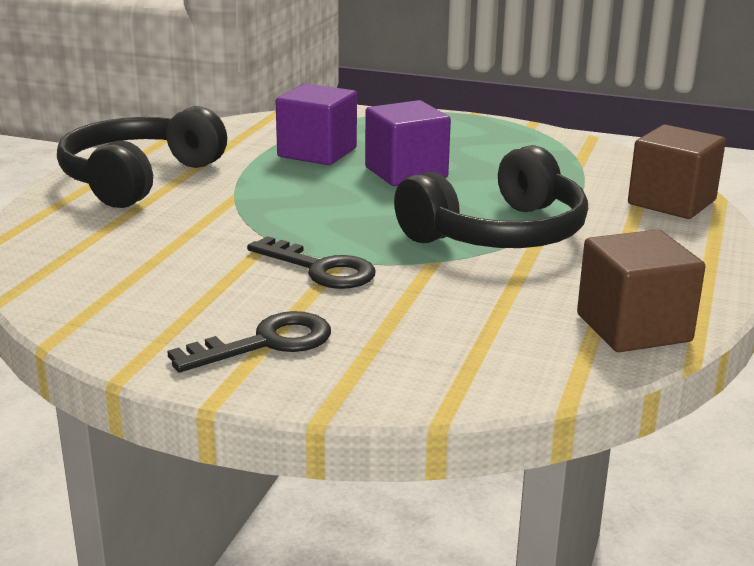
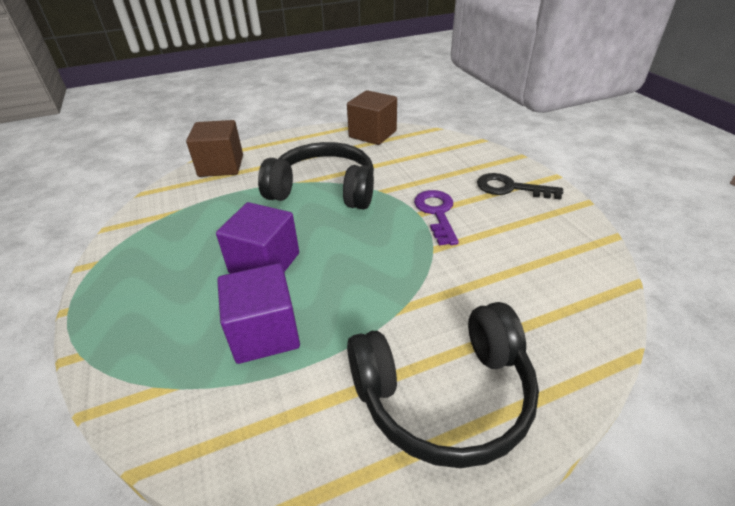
camera: 130 degrees left, 15 degrees up
(320, 269) = (436, 213): black key -> purple key

